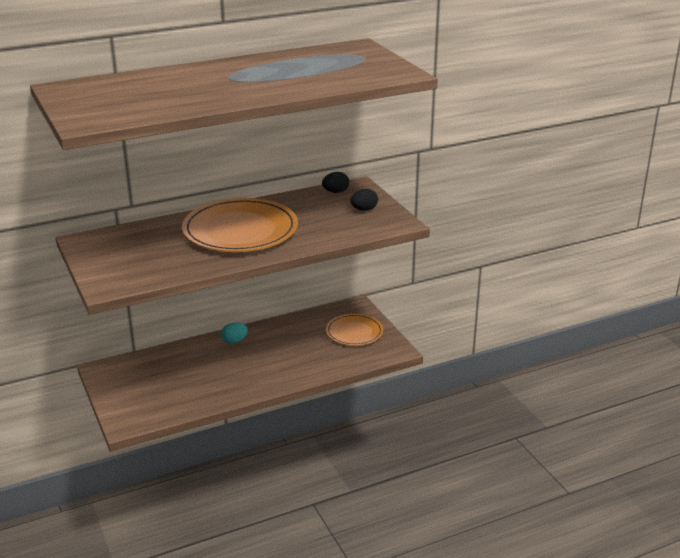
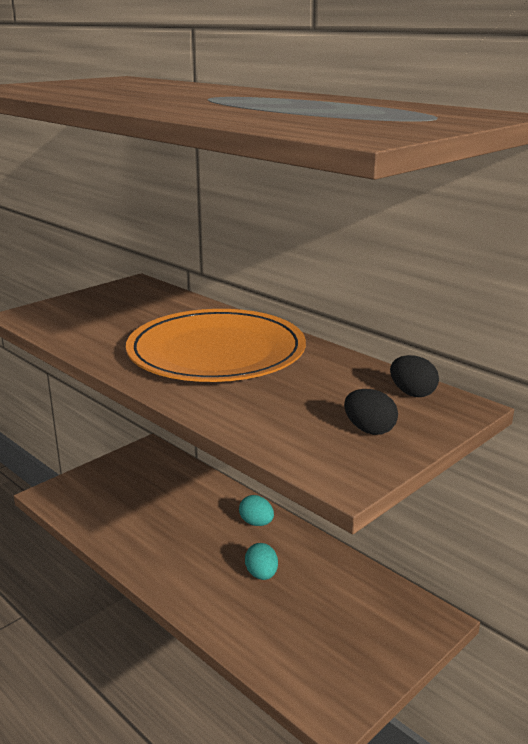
camera: 70 degrees right, 5 degrees down
(285, 349) = (261, 574): none -> turquoise egg
(354, 332) = (354, 638): orange plate -> none

